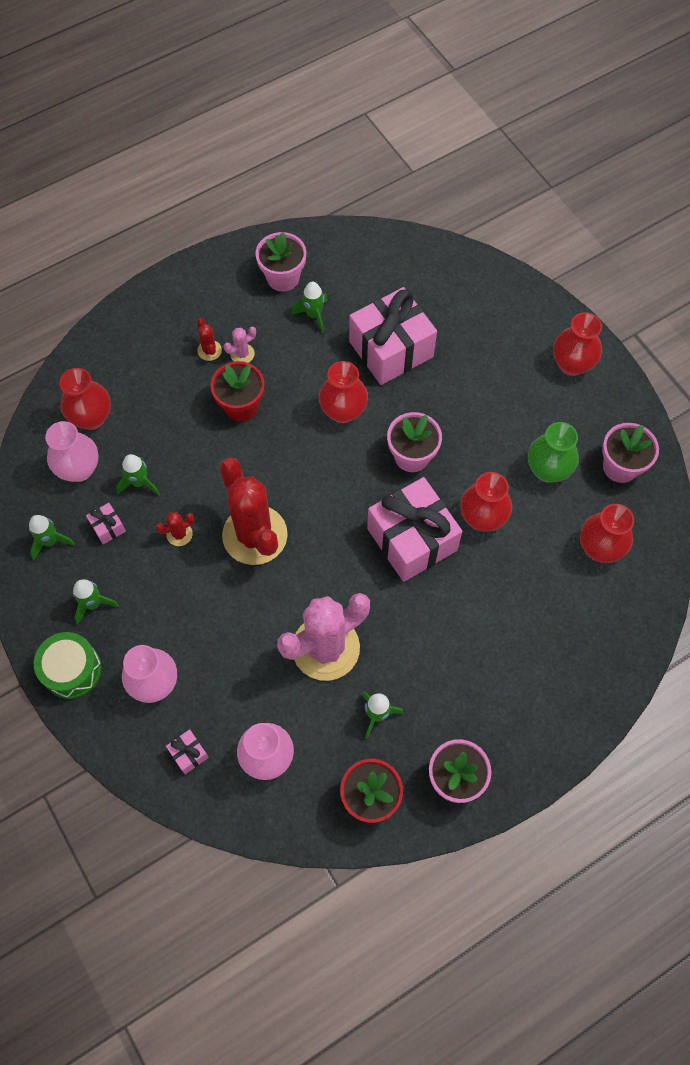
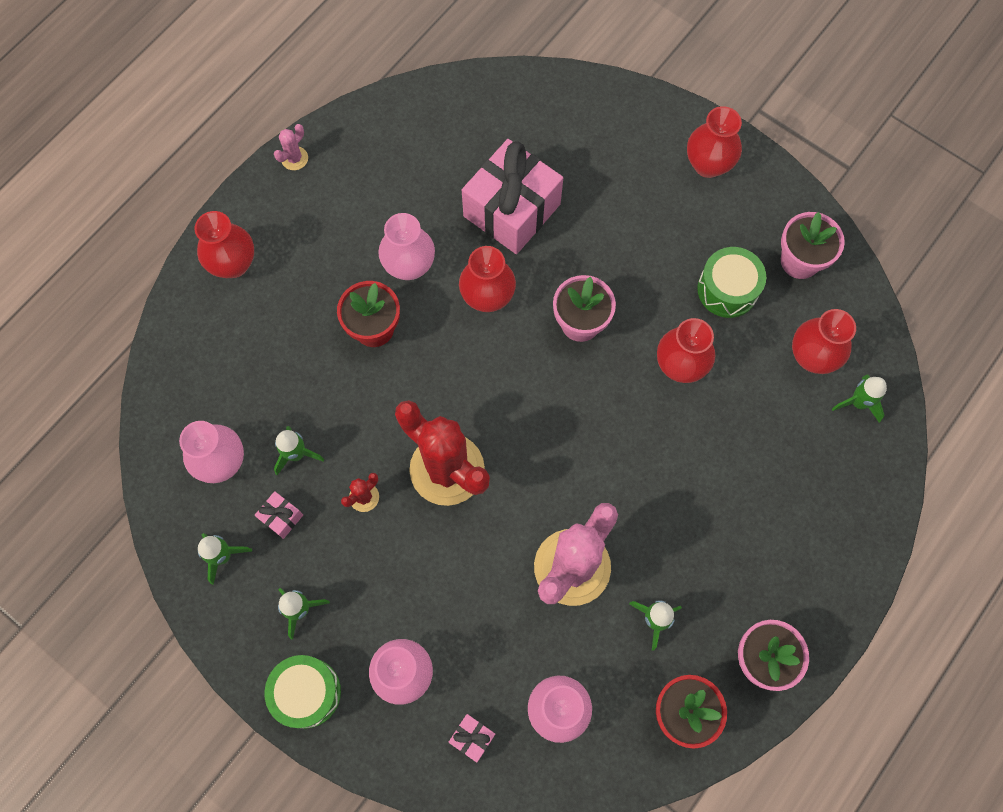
camera: 20 degrees left, 5 degrees up
(92, 418) = (212, 398): red vase -> red vase (233, 264)
(209, 350) = (313, 276): red cactus -> none
(242, 354) = (351, 268): pink cactus -> pink cactus (294, 158)
(283, 278) = (362, 166): pink flower pot -> none
(289, 366) = (409, 266): none -> pink vase
(313, 315) = (413, 199): green rocket -> green rocket (858, 403)
(411, 539) = (616, 415): pink gift -> none
(548, 470) = (727, 289): green vase -> green drum

